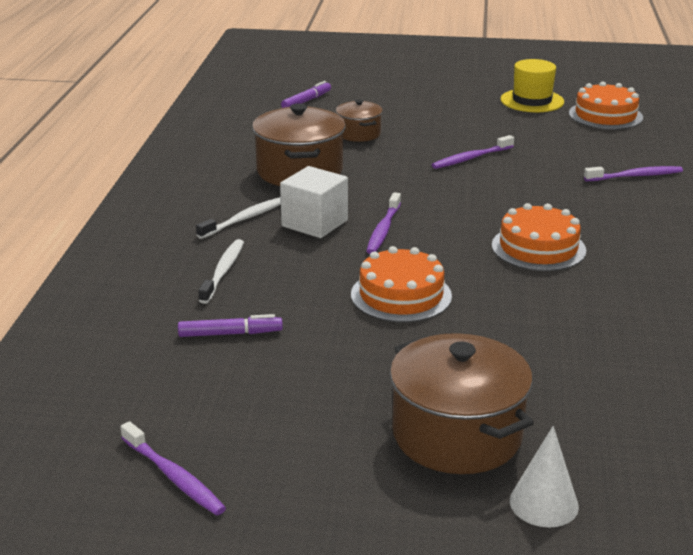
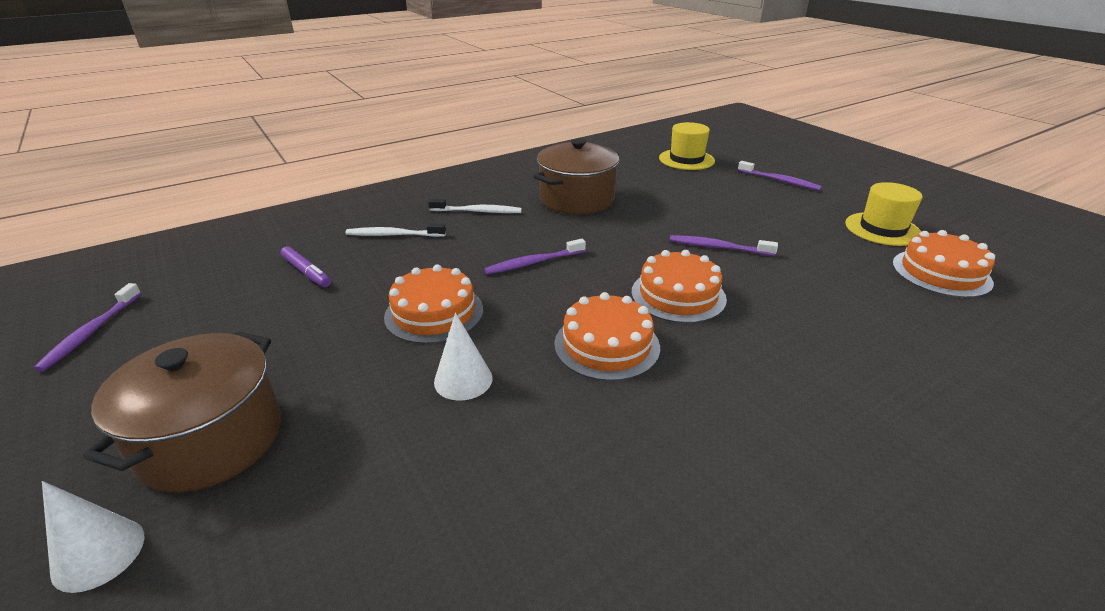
camera: 50 degrees right, 5 degrees up
(223, 271) = (393, 235): white toothbrush -> white toothbrush turned 150 degrees counterclockwise
(306, 101) = (686, 159): purple marker -> yellow hat
(314, 223) = (506, 235): white cube -> none
(359, 134) = (672, 193): brown pot -> none
(511, 312) = (463, 380): none -> white cone
(512, 199) = (678, 295): none -> orange cake
(635, 176) = (850, 341): purple toothbrush -> purple toothbrush (779, 181)

